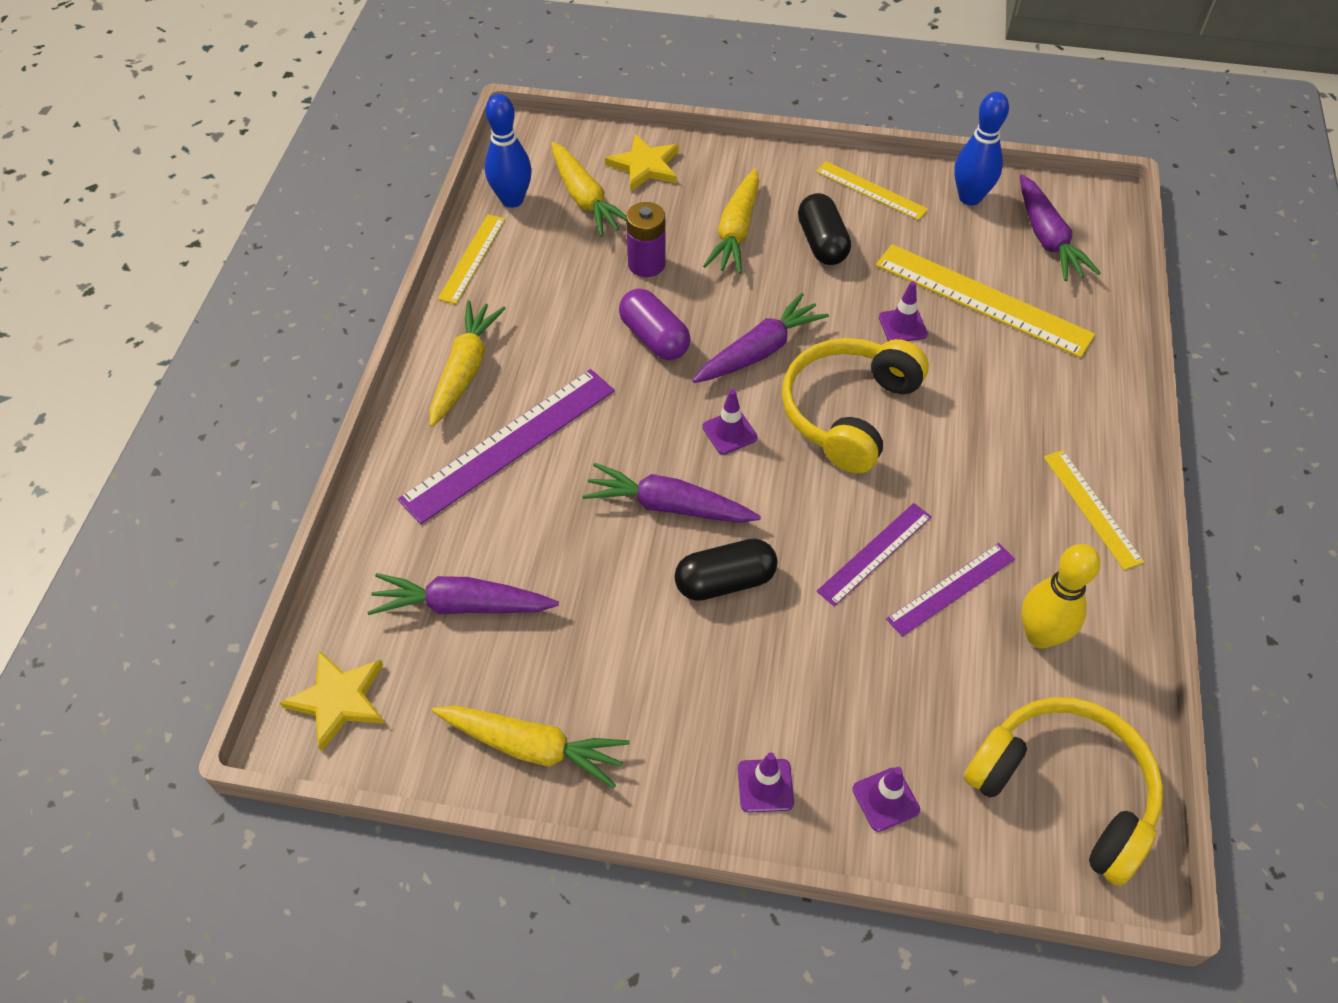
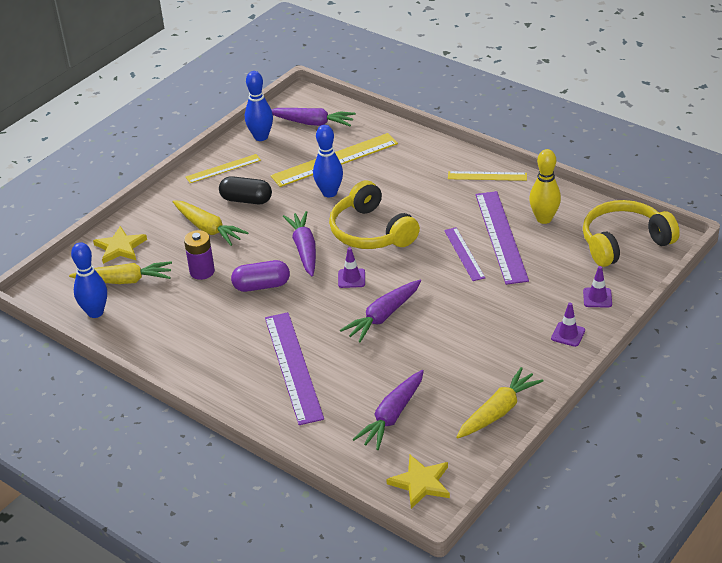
camera: 60 degrees left, 15 degrees down
(465, 369) = (221, 371): yellow carrot -> none
(472, 258) = (130, 344): yellow ruler -> none
(725, 581) = (445, 311): black capsule -> none
(902, 326) = (329, 193): purple traffic cone -> blue bowling pin
(951, 589) = (501, 236): purple ruler -> purple ruler, size x1.74

